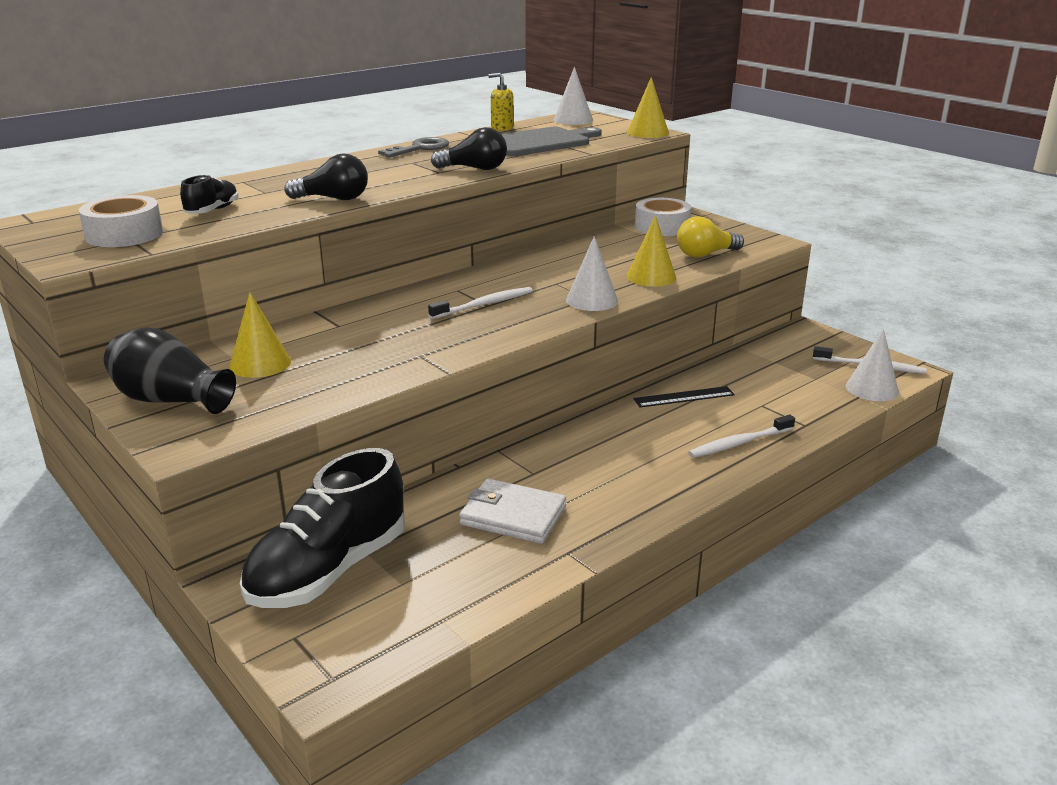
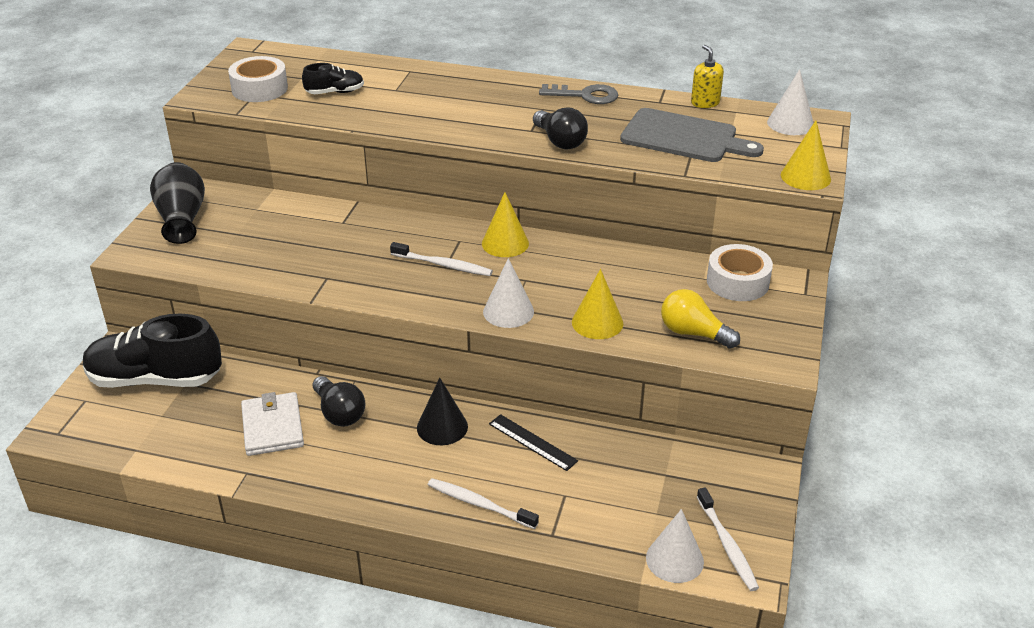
camera: 55 degrees right, 10 degrees up
(260, 363) = (256, 223): yellow cone -> yellow cone (505, 243)
(334, 199) = (410, 120): black light bulb -> black light bulb (339, 413)
(619, 428) = (442, 427): none -> black cone

